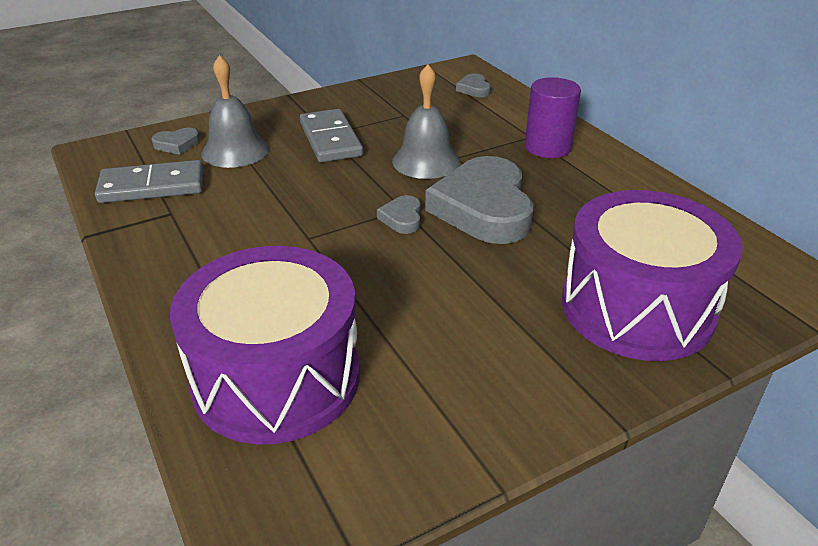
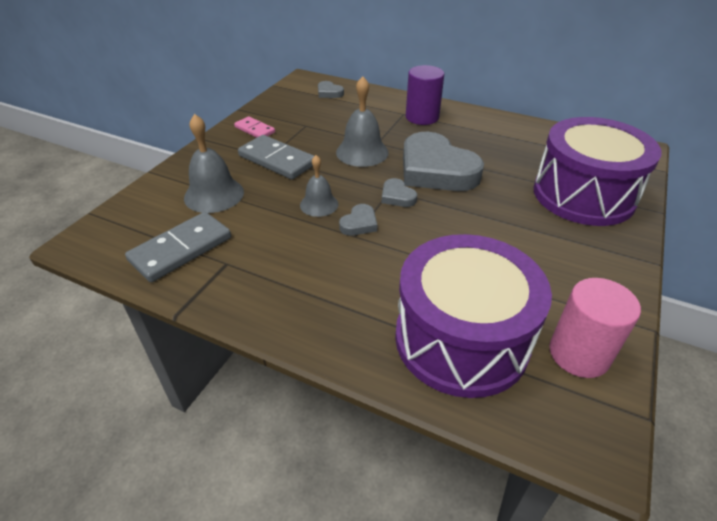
camera: 35 degrees left, 5 degrees up
(177, 144) = (156, 208): grey heart -> grey heart (359, 223)
(314, 195) = (319, 204): none -> grey bell
(347, 104) = (255, 130): none -> pink domino
(375, 458) = (579, 354): none -> pink cylinder

